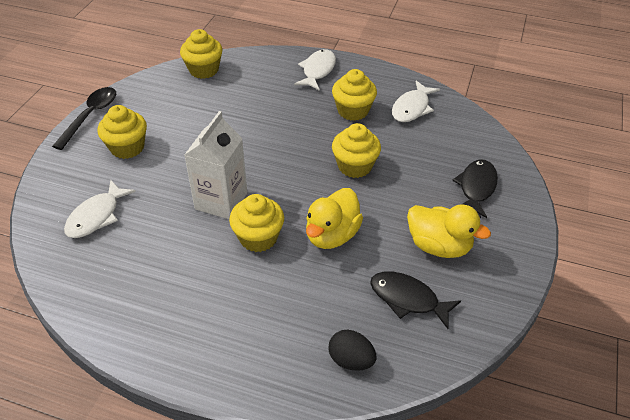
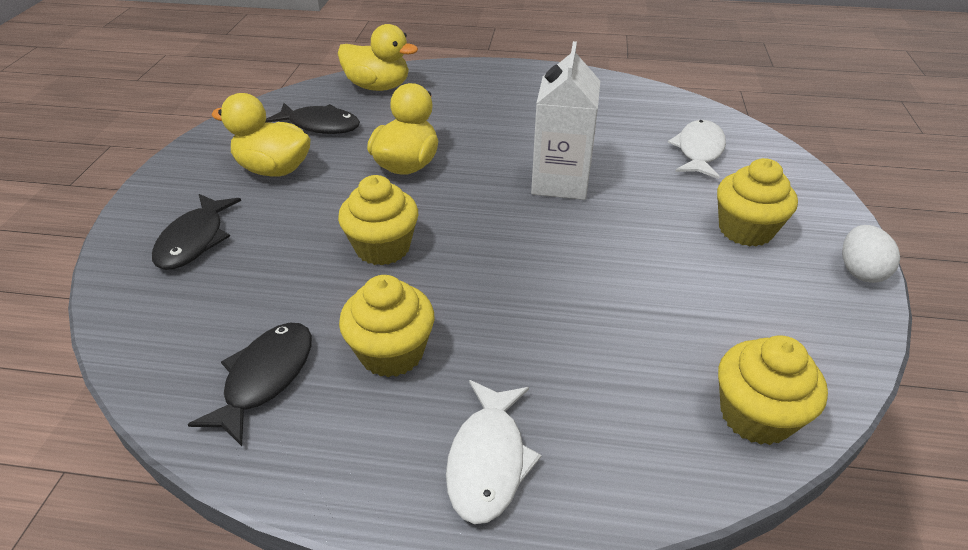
camera: 170 degrees right, 5 degrees down
(90, 116) = (860, 271): black spoon -> white egg
(258, 237) = (495, 153): yellow cupcake -> none
(351, 360) = (378, 87): black egg -> yellow duck
(412, 108) = (265, 378): white fish -> black fish

